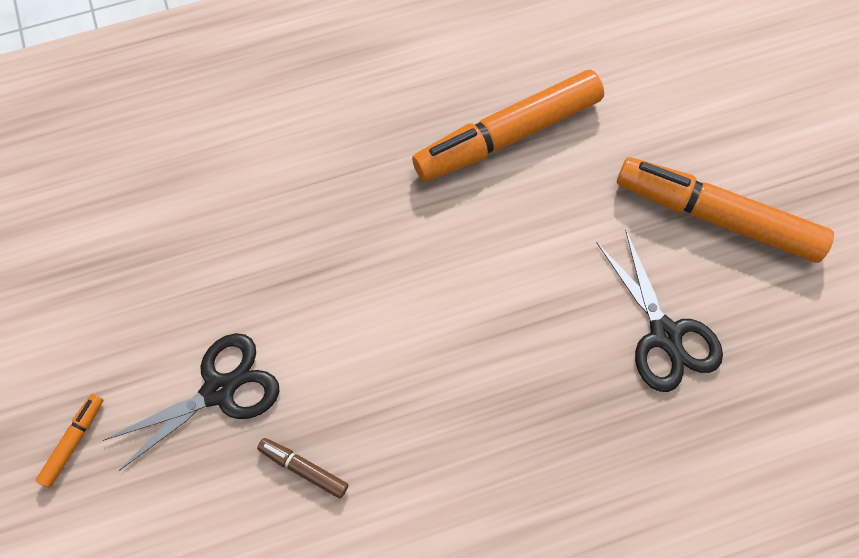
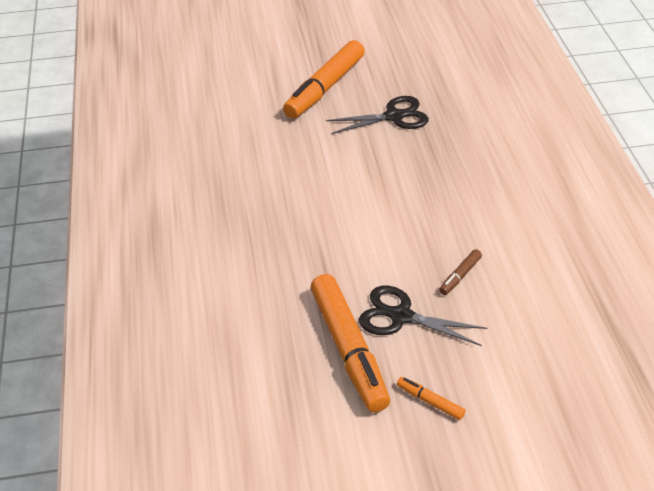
camera: 80 degrees left, 25 degrees down
(219, 390) = (401, 316): black scissors -> black scissors turned 45 degrees counterclockwise
(507, 135) = (245, 162): orange marker -> orange marker (349, 349)

